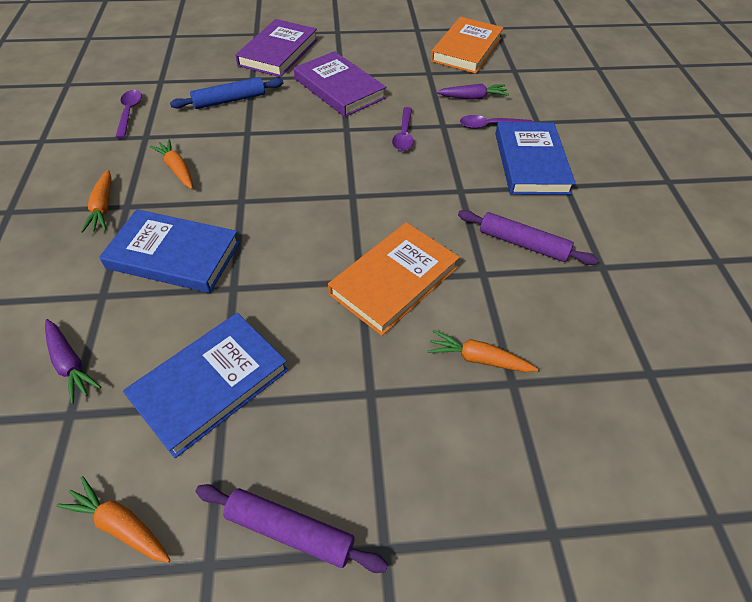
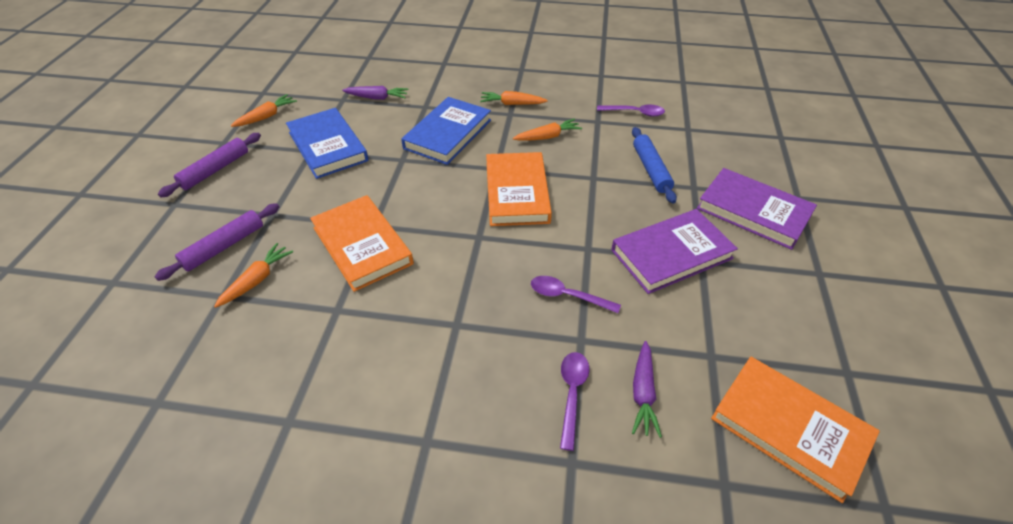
camera: 105 degrees right, 5 degrees down
(70, 364) = (377, 98): purple carrot -> purple carrot turned 150 degrees counterclockwise
(280, 179) = (517, 192): none -> orange book
(523, 244) = (356, 356): purple rolling pin -> purple rolling pin (224, 246)
(530, 162) = (483, 416): blue book -> none

